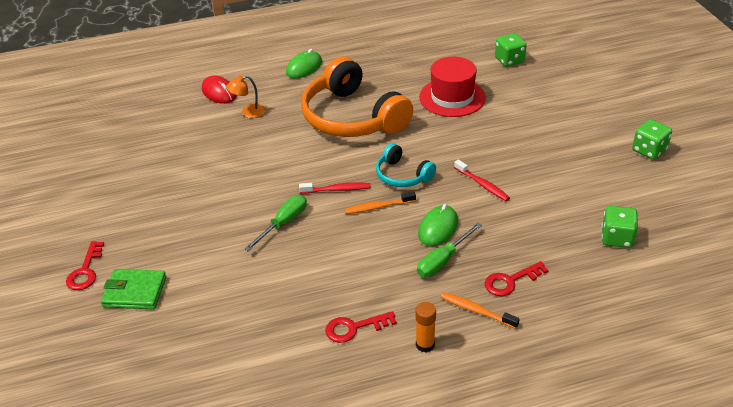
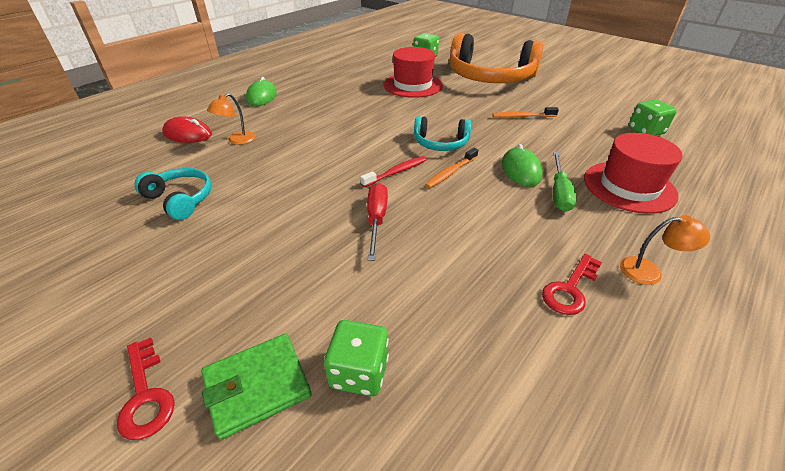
camera: 35 degrees left, 0 degrees up
(175, 154) = (180, 199): none -> turquoise headphones
(283, 223) = (376, 219): green screwdriver -> red screwdriver
(352, 117) = (346, 117): orange headphones -> orange headphones (490, 77)
(425, 344) = (649, 271): orange glue stick -> orange lamp
(476, 311) = (641, 220): orange toothbrush -> orange toothbrush (522, 117)
(482, 185) = (510, 129): red toothbrush -> none
(510, 281) = (629, 186): red key -> red hat
(649, 150) = (582, 79): green dice -> green dice (359, 372)

